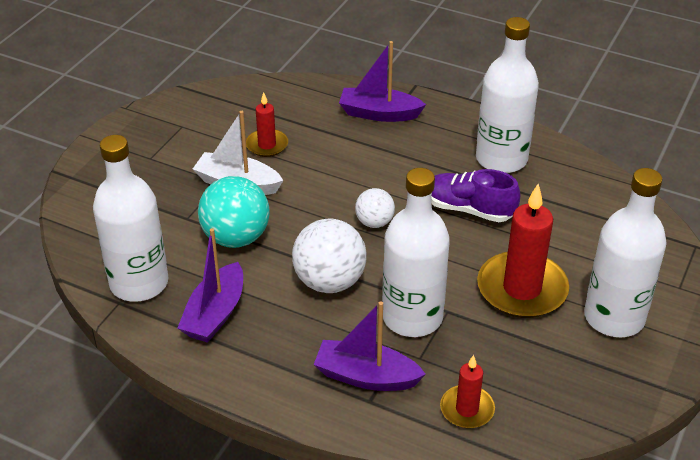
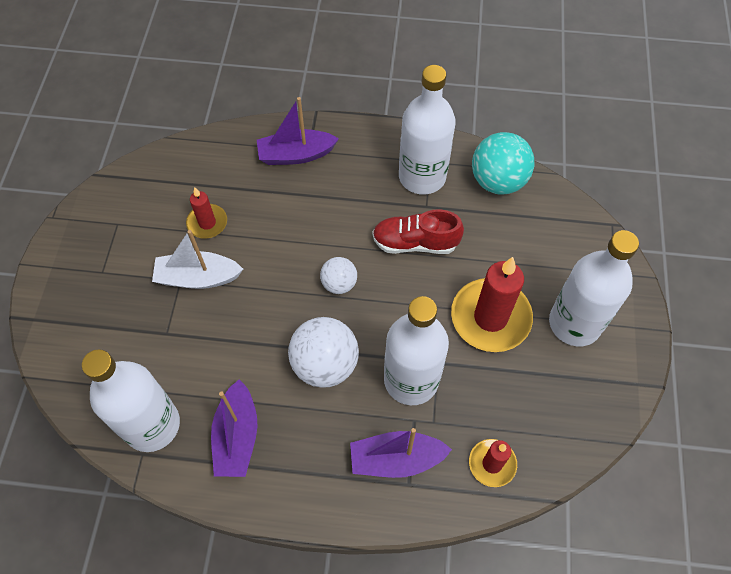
camera: 20 degrees left, 20 degrees up
(236, 237) = (221, 341): turquoise ball -> turquoise ball (497, 181)
(469, 209) = (415, 243): purple shoe -> red shoe

